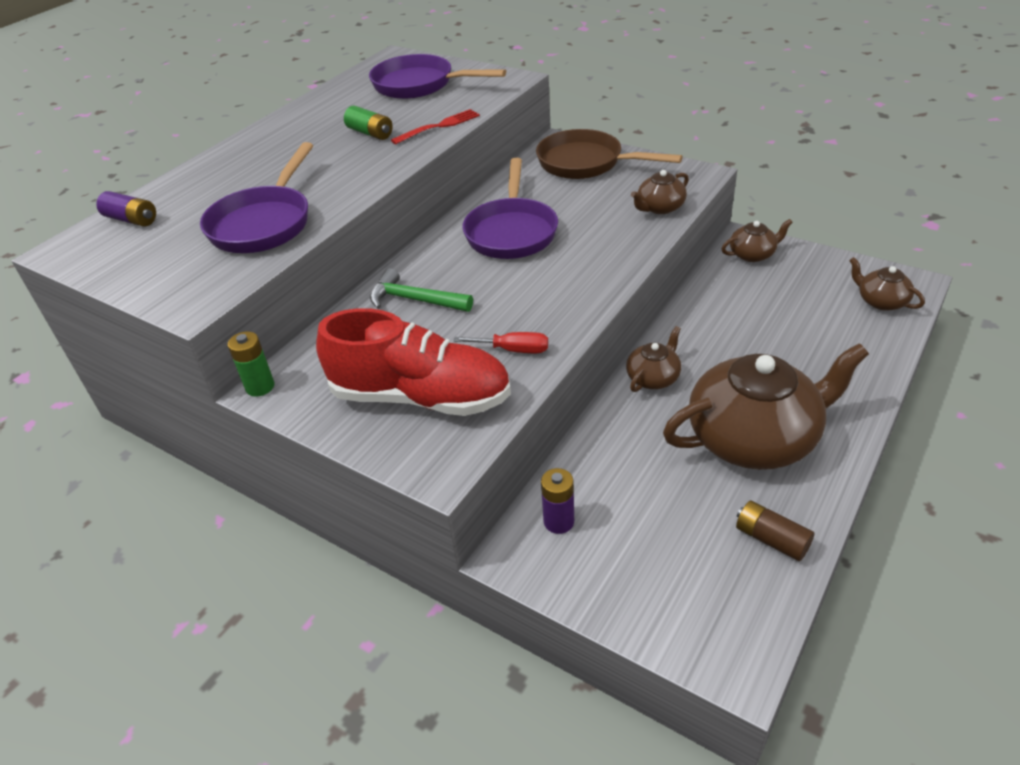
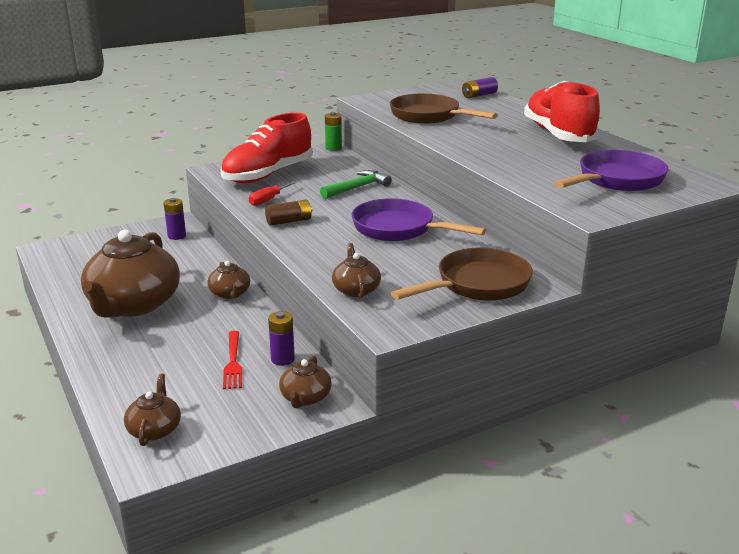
camera: 115 degrees right, 15 degrees down
(264, 223) = (429, 116): purple pan -> brown pan
(295, 133) = (558, 135): none -> red shoe
(370, 133) = (529, 152): green battery -> none
(439, 126) = (512, 172): red fork -> red fork (233, 362)
(721, 287) = (282, 359): none -> purple battery
(771, 539) = (74, 281): brown battery -> brown battery (289, 221)
(881, 301) = (154, 429): brown teapot -> brown teapot turned 75 degrees counterclockwise

